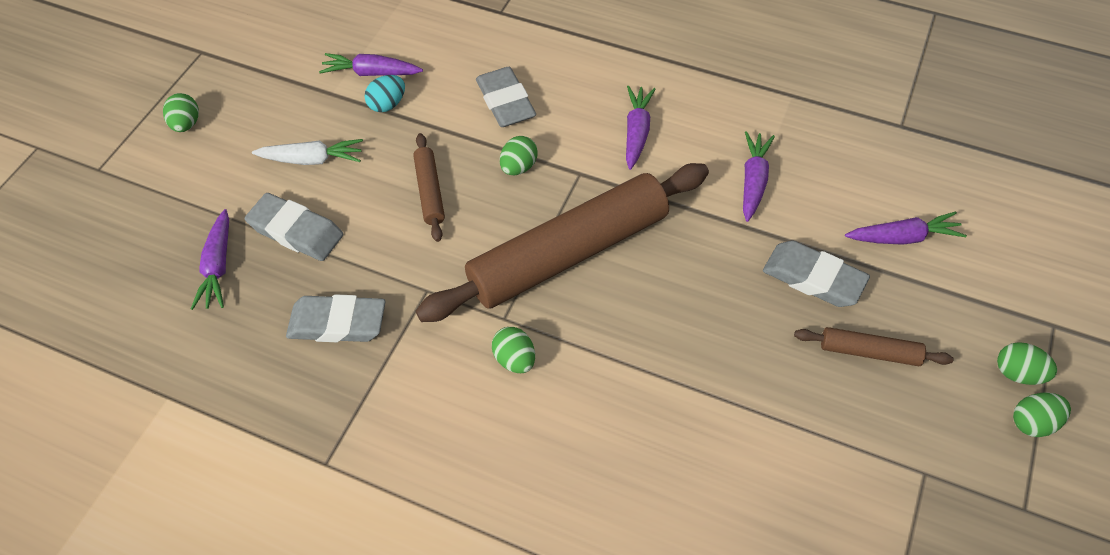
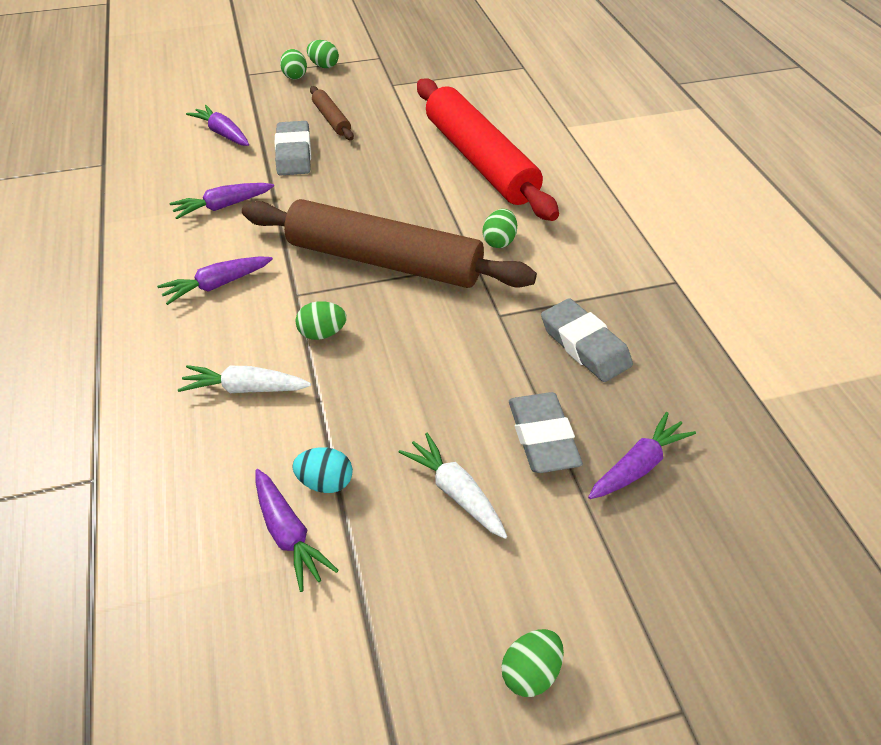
camera: 130 degrees left, 10 degrees down
(429, 191) = (405, 374): brown rolling pin -> none
(506, 102) = (245, 388): grey eraser -> white carrot
(665, 446) = (480, 160): none -> red rolling pin

